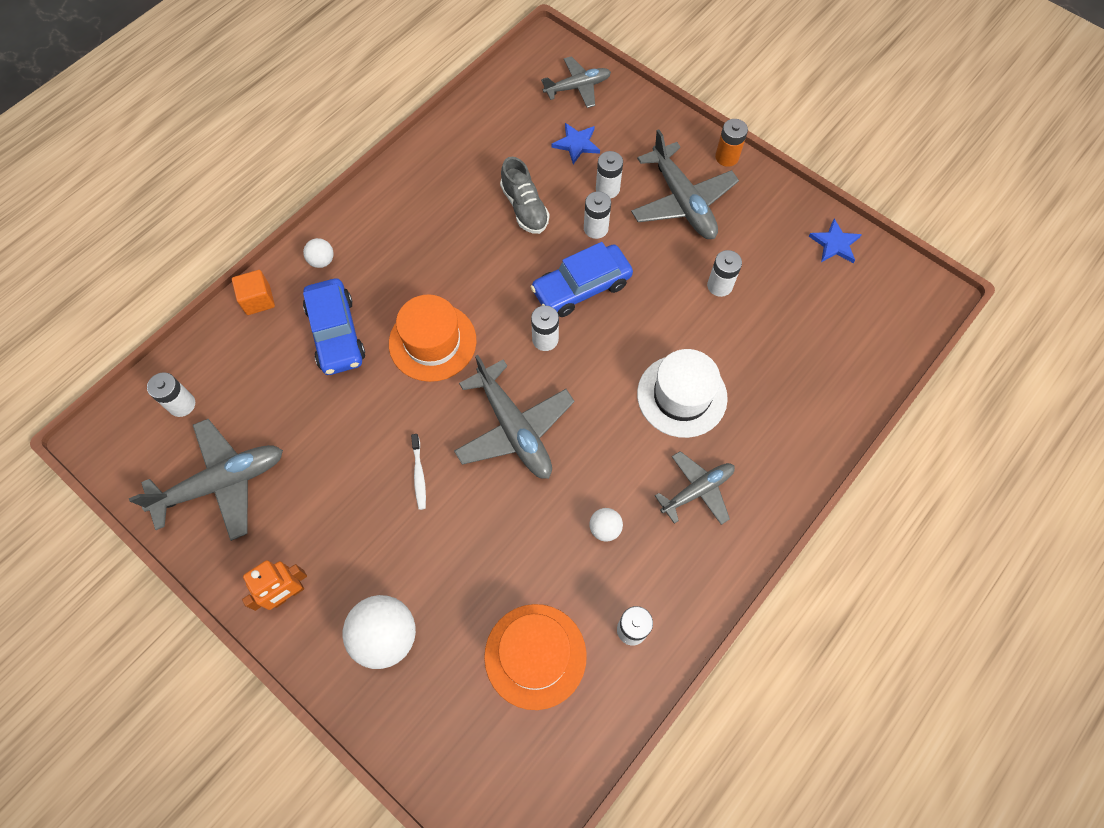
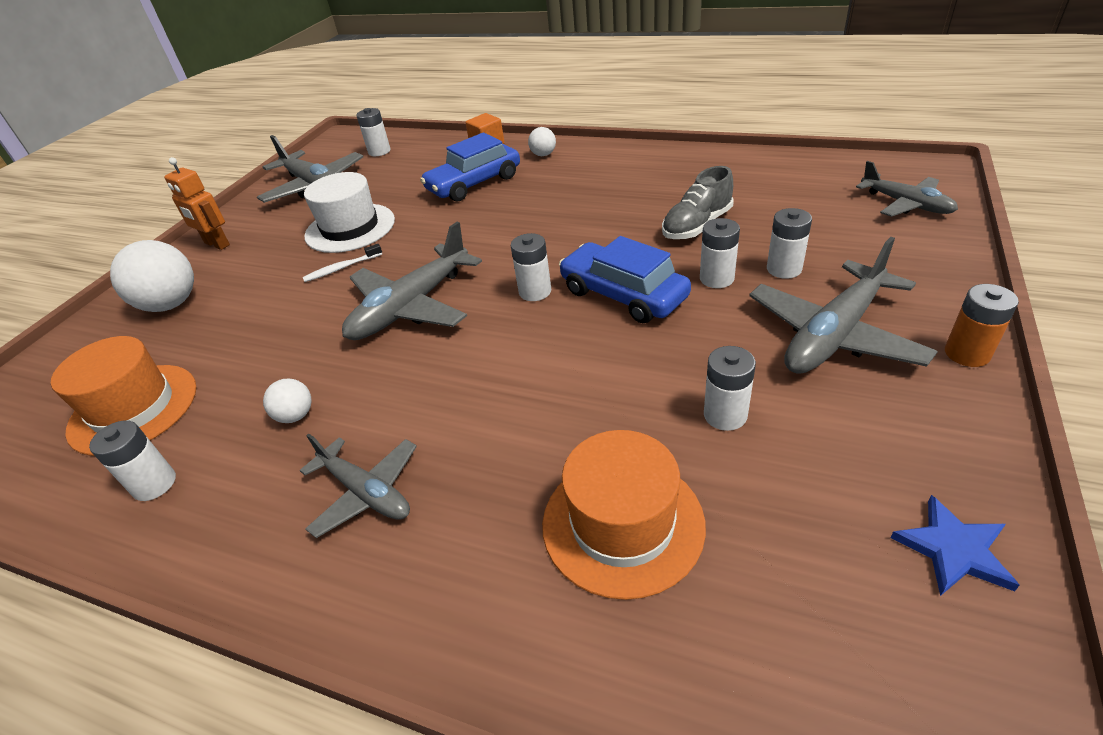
camera: 75 degrees right, 25 degrees down
(432, 342) = (492, 228): orange hat -> orange hat (622, 523)
(576, 144) = (823, 228): blue star -> none
(682, 396) = (513, 430): white hat -> white hat (350, 228)

